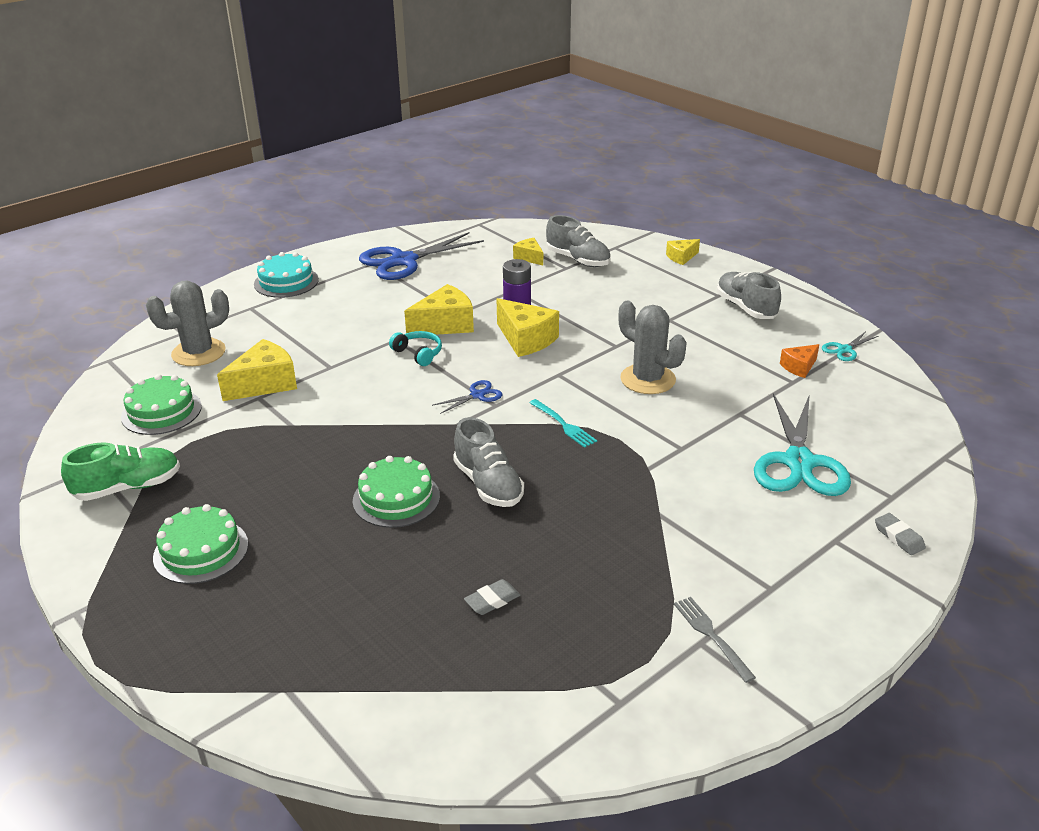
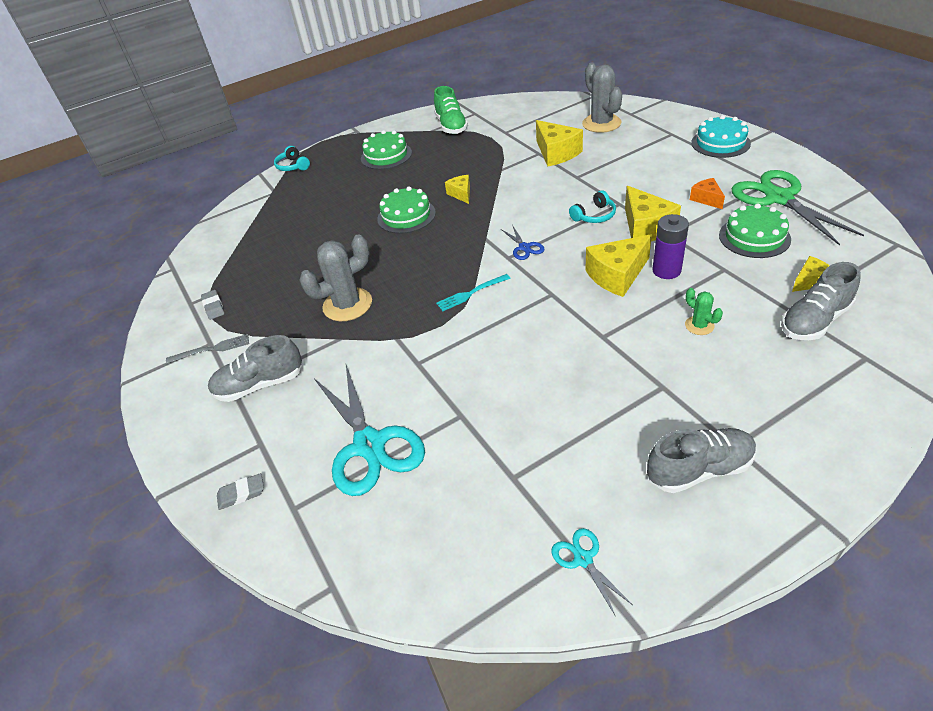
camera: 105 degrees right, 10 degrees up
(161, 411) = (527, 123): green cake -> green cake (754, 237)
(187, 683) = (293, 166): none -> turquoise headphones
(404, 261) = (779, 198): blue scissors -> green scissors
(488, 484) = (406, 254): grey shoe -> grey shoe (260, 385)
(492, 600) = (295, 256): grey eraser -> grey eraser (213, 307)
(592, 303) = (699, 325): none -> green cactus
(648, 379) = (534, 353): grey cactus -> grey cactus (347, 305)
(681, 257) = (852, 424): yellow cheese -> yellow cheese (461, 194)
(799, 367) = (544, 492): orange cheese -> orange cheese (706, 199)
(799, 462) = (369, 445): turquoise scissors -> turquoise scissors turned 135 degrees counterclockwise

